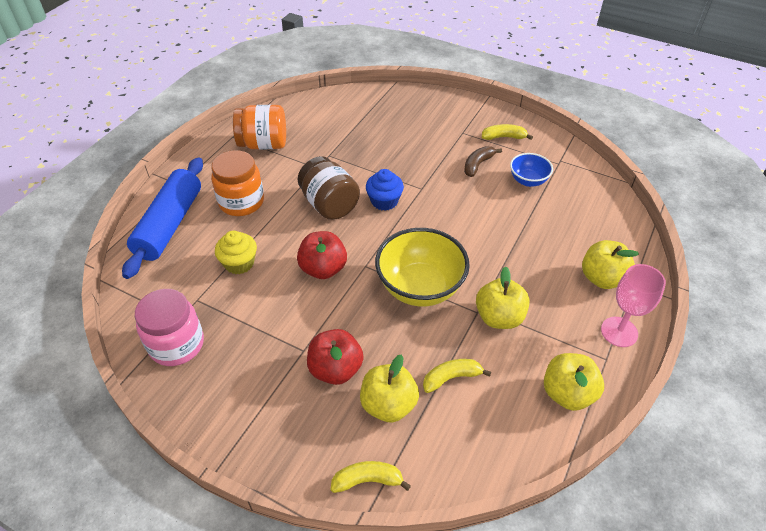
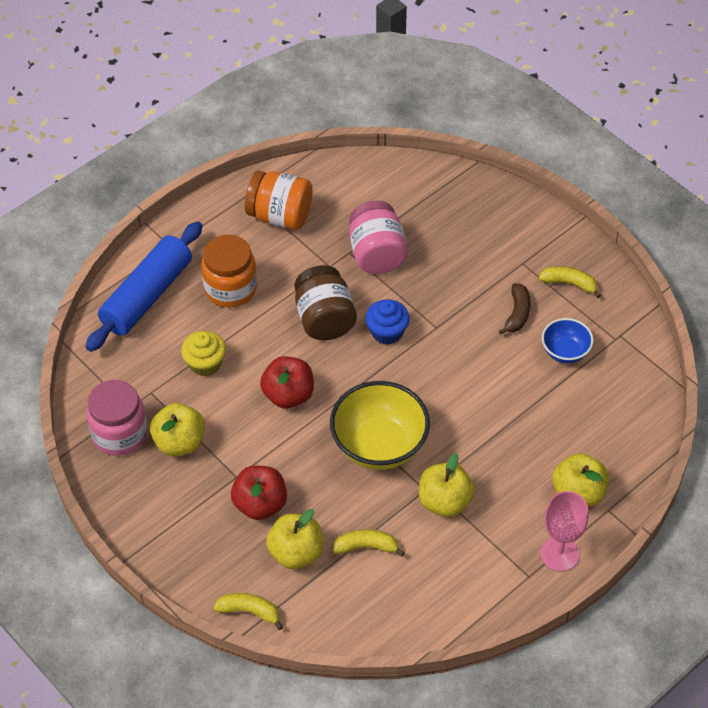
camera: 20 degrees right, 5 degrees up
(351, 151) = (377, 254): none -> pink jar
(477, 165) = (517, 314): brown banana -> brown banana turned 135 degrees clockwise
(567, 393) = (470, 596): yellow apple -> yellow apple (179, 442)

